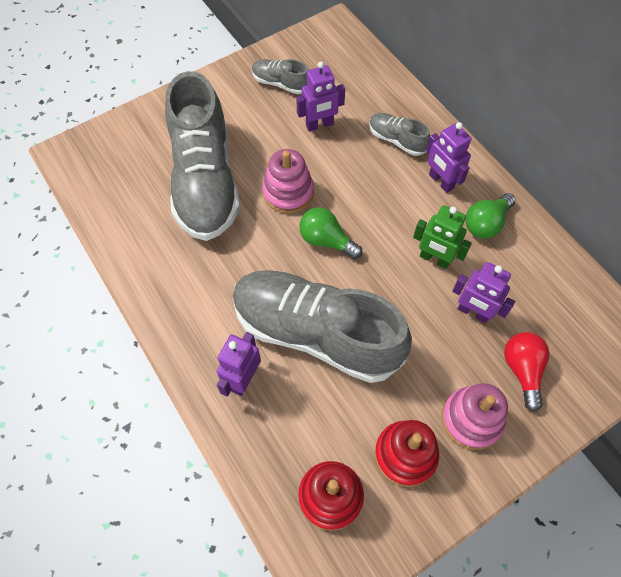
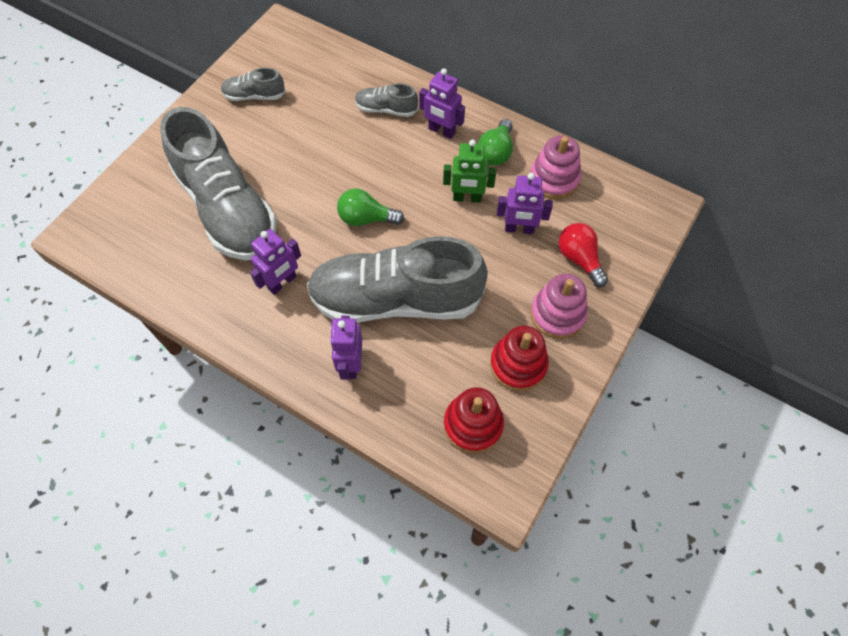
camera: 25 degrees left, 0 degrees up
(288, 192) = (311, 190): pink stacking toy -> pink stacking toy (554, 179)
(319, 125) = (310, 120): purple robot -> purple robot (282, 283)

